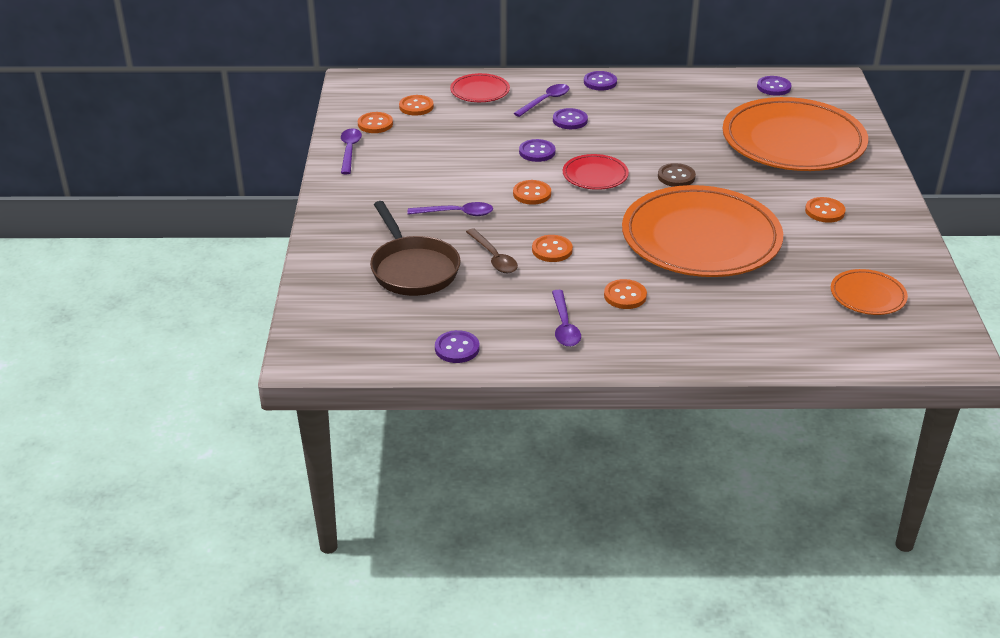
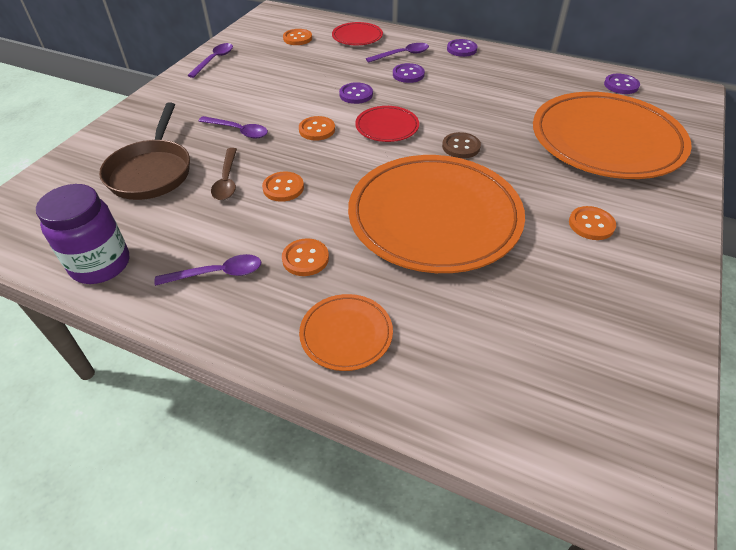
camera: 25 degrees right, 10 degrees up
(375, 124) = (254, 45): orange button -> none
(457, 348) = (101, 265): purple button -> purple jar
(564, 326) = (217, 273): purple spoon -> purple spoon turned 120 degrees counterclockwise
(867, 295) = (576, 350): orange plate -> orange plate (346, 334)

